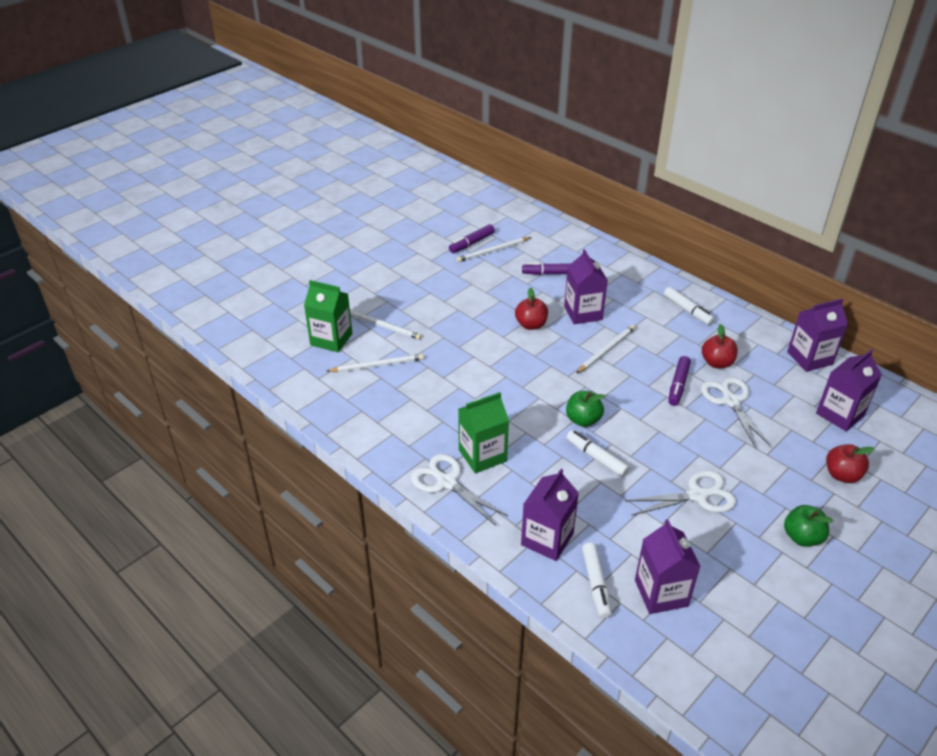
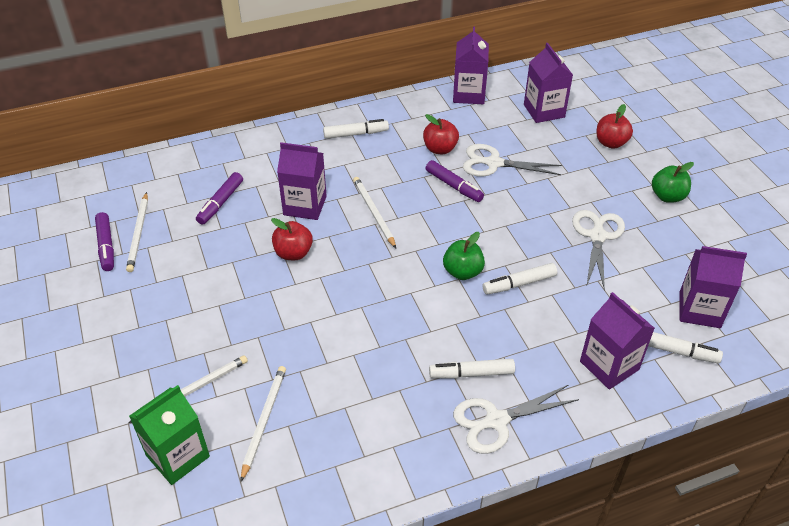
camera: 65 degrees left, 5 degrees up
(482, 455) = (471, 373): green carton -> white marker

